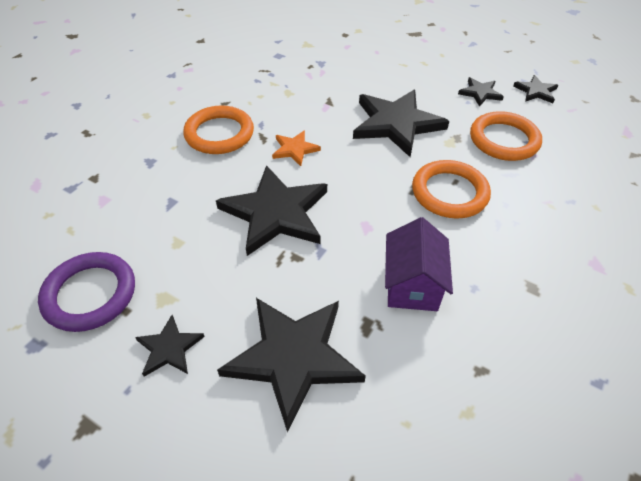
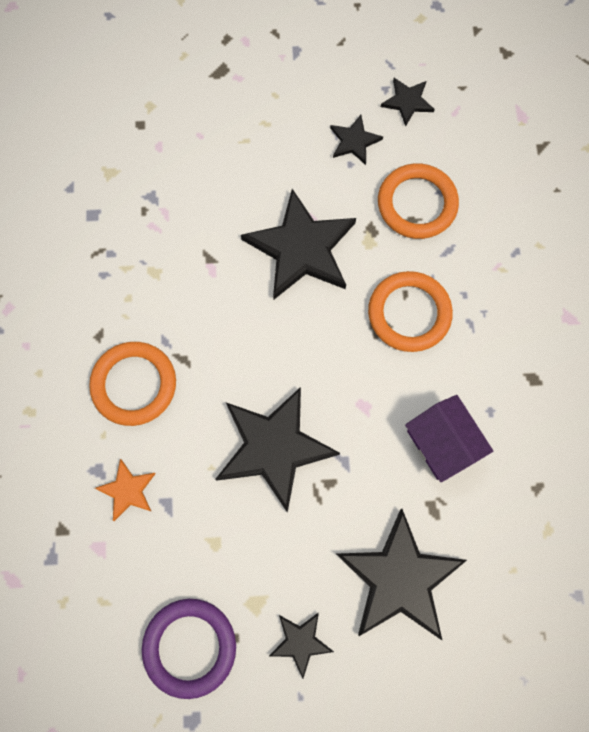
camera: 35 degrees left, 25 degrees up
(294, 149) = (228, 354): orange star -> orange star (127, 490)

